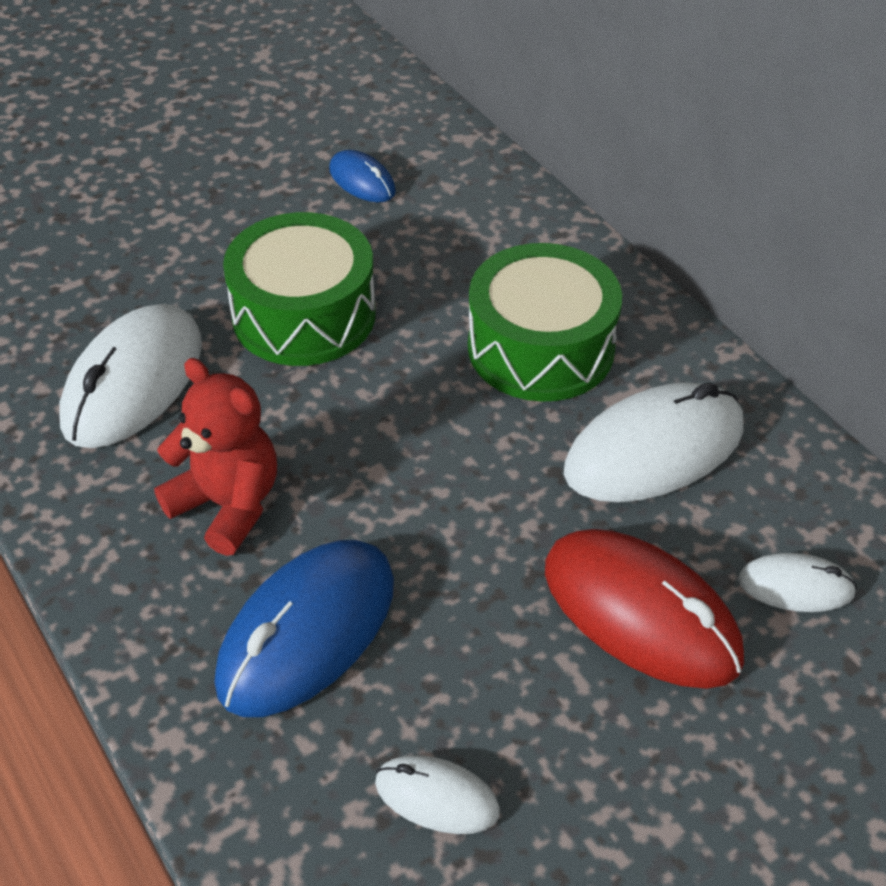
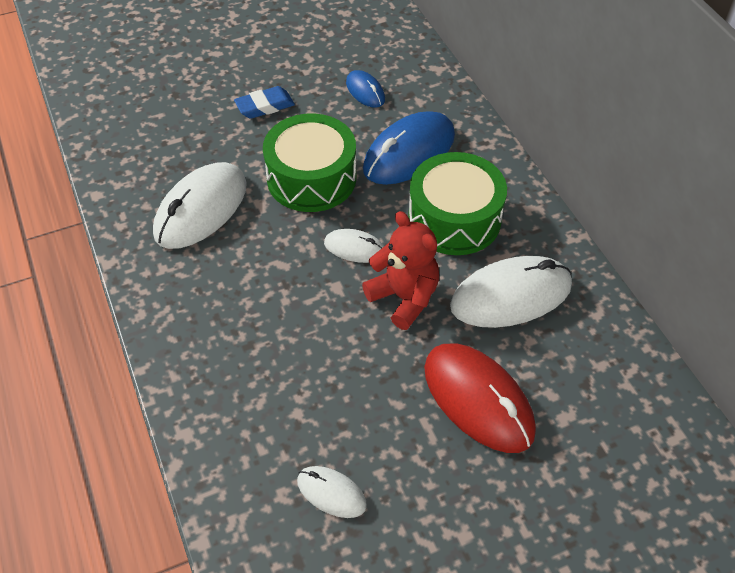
camera: 10 degrees right, 5 degrees up
(208, 219) = (265, 106): none -> blue eraser
(227, 505) = (243, 295): red teddy bear -> red teddy bear (404, 298)
(307, 632) = (275, 381): blue mouse -> blue mouse (409, 153)
(795, 586) = (579, 397): white mouse -> white mouse (354, 248)

